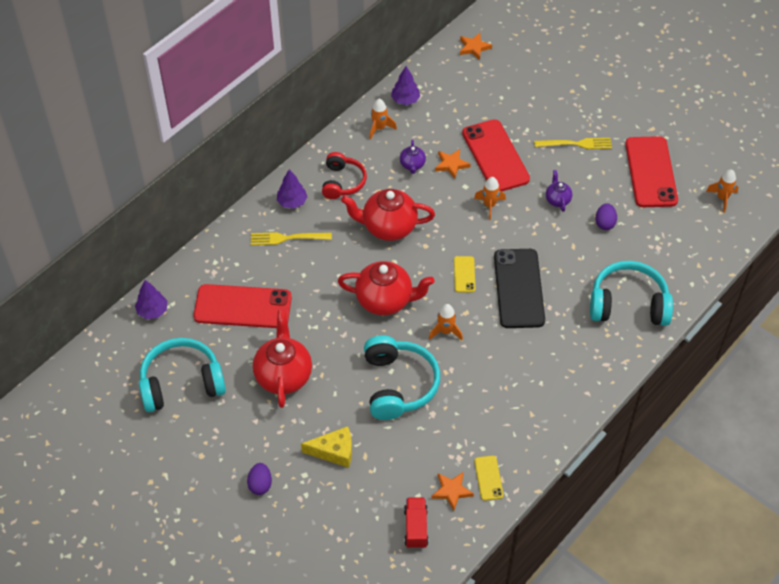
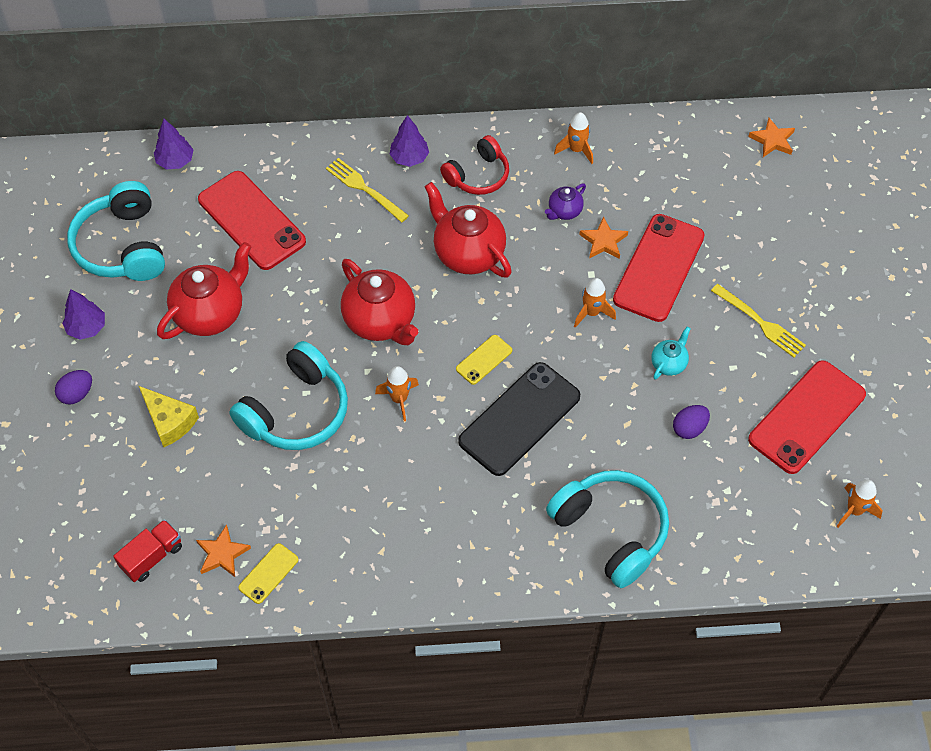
camera: 45 degrees right, 5 degrees up
(181, 383) = (123, 246): turquoise headphones -> turquoise headphones turned 135 degrees counterclockwise
(405, 100) = (636, 141): purple tree -> purple tree (87, 328)
(557, 200) = (668, 364): purple teapot -> turquoise teapot

